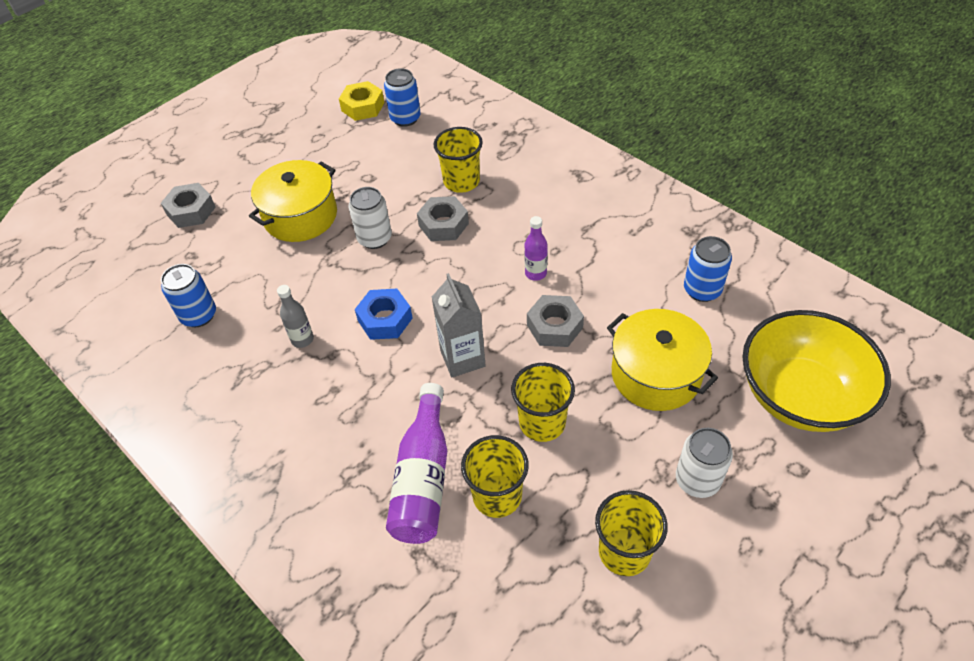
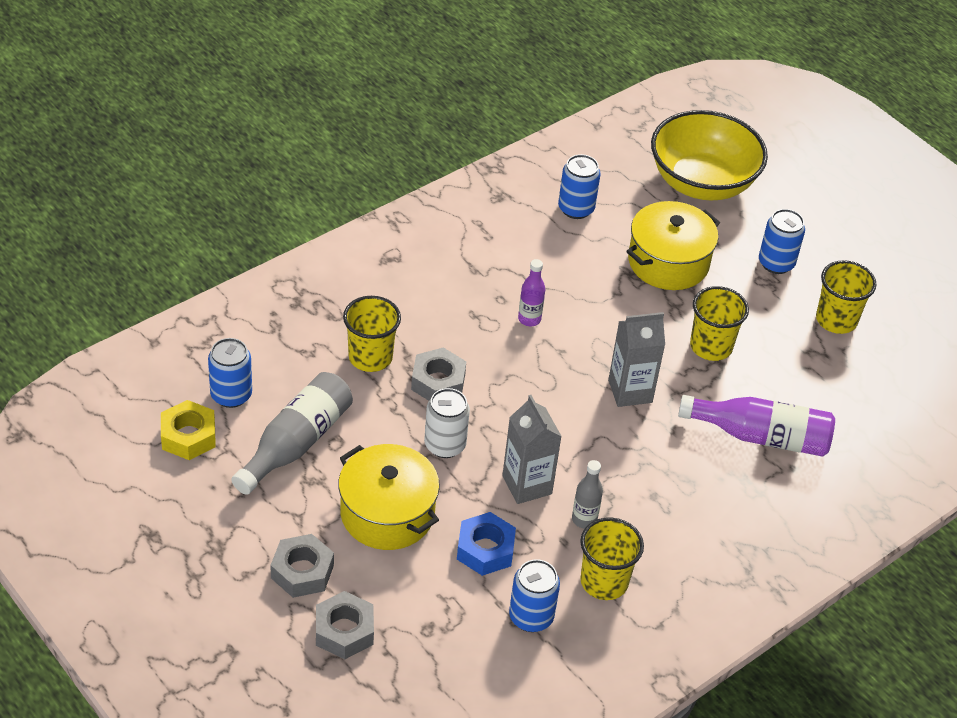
camera: 90 degrees left, 5 degrees down
(337, 296) = (527, 485): none -> grey carton
(364, 157) = (296, 443): none -> grey bottle
(385, 319) = (569, 447): blue nut -> blue nut (485, 550)
(497, 496) = (782, 388): yellow cup -> yellow cup (604, 581)
(554, 326) = (602, 318): grey nut -> grey nut (302, 572)
(697, 480) = (776, 263): white can -> blue can

